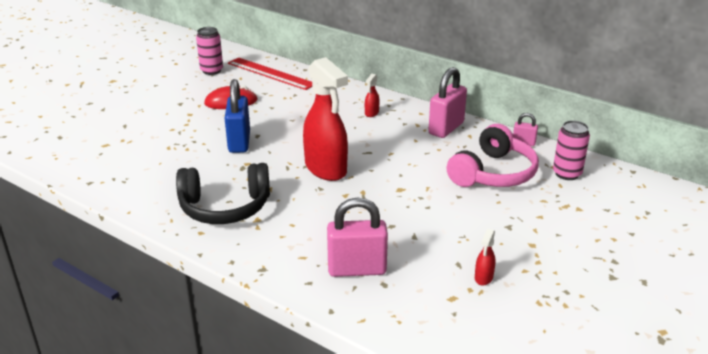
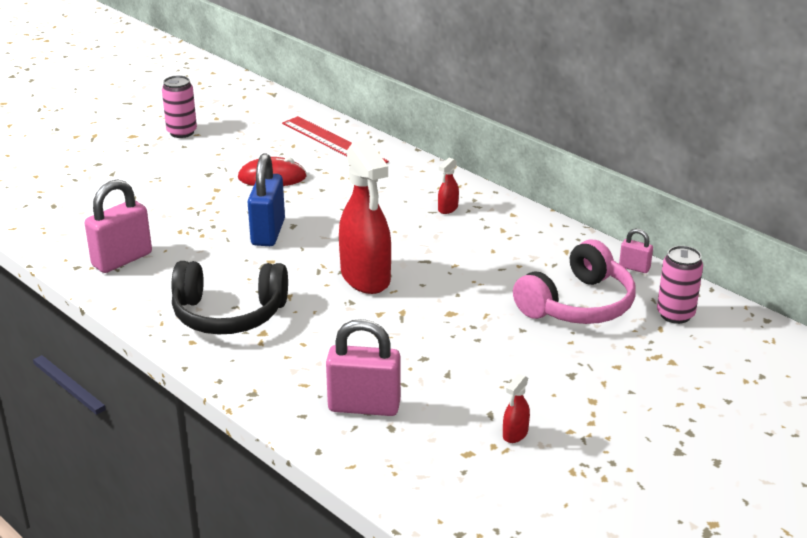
camera: 10 degrees right, 0 degrees up
(211, 71) = (259, 132): pink can -> pink can (182, 132)
(446, 128) = (538, 238): pink padlock -> pink padlock (122, 260)

